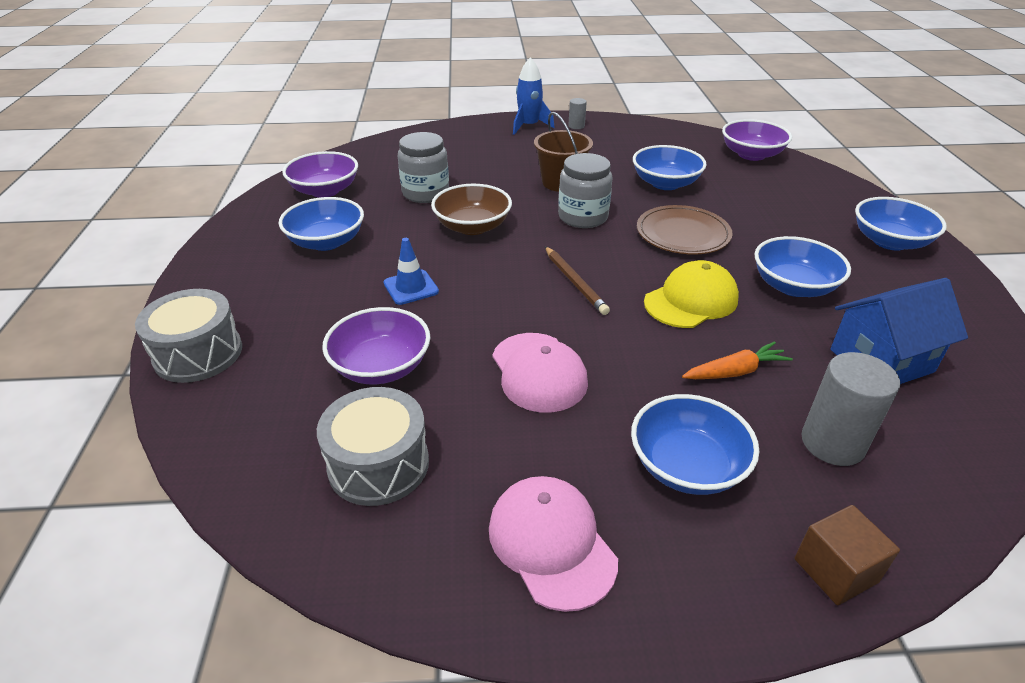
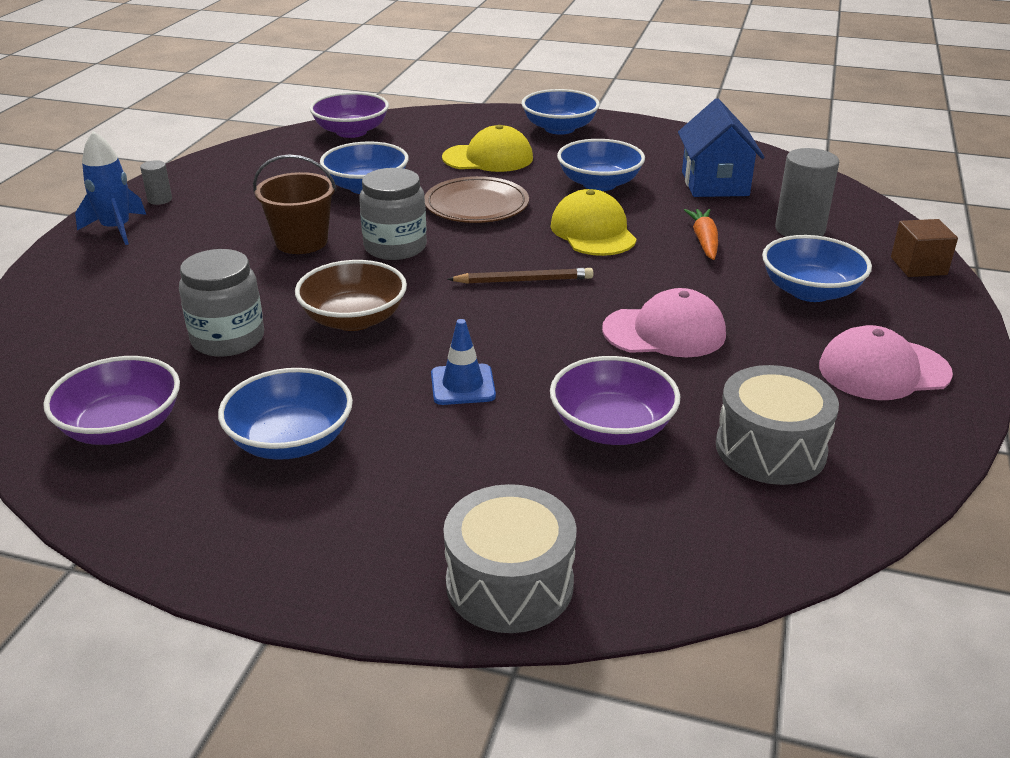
camera: 70 degrees left, 5 degrees down
(777, 220) = (488, 158): none -> yellow cap

